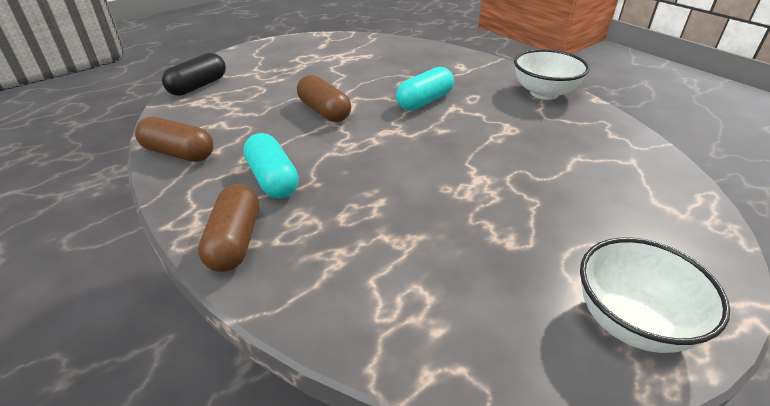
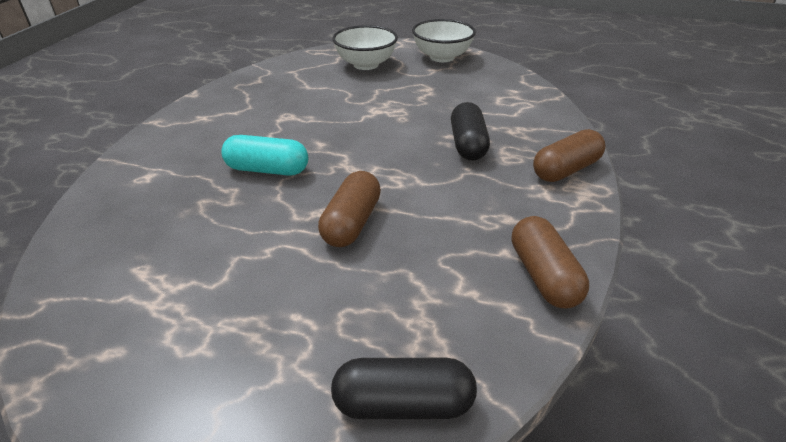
camera: 125 degrees left, 0 degrees up
(272, 179) = (492, 191): turquoise capsule -> none
(351, 204) = (467, 144): none -> black capsule
(544, 93) = (195, 116): white bowl -> white bowl (366, 64)

